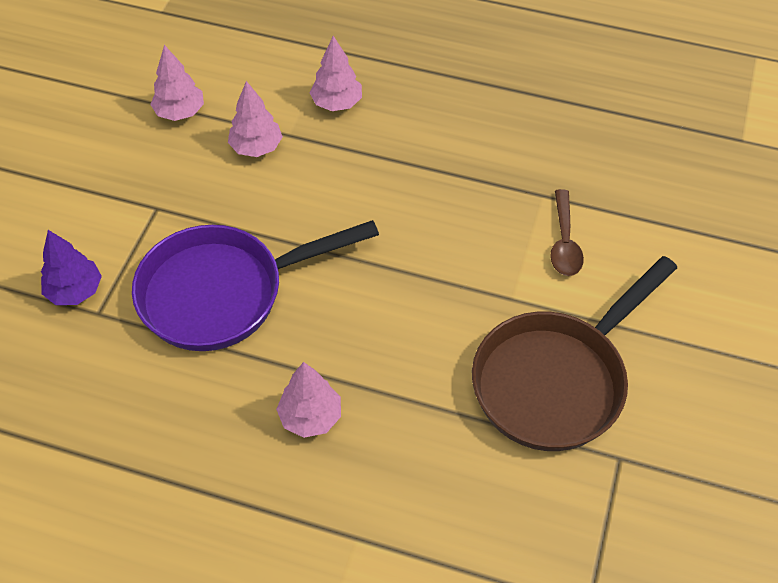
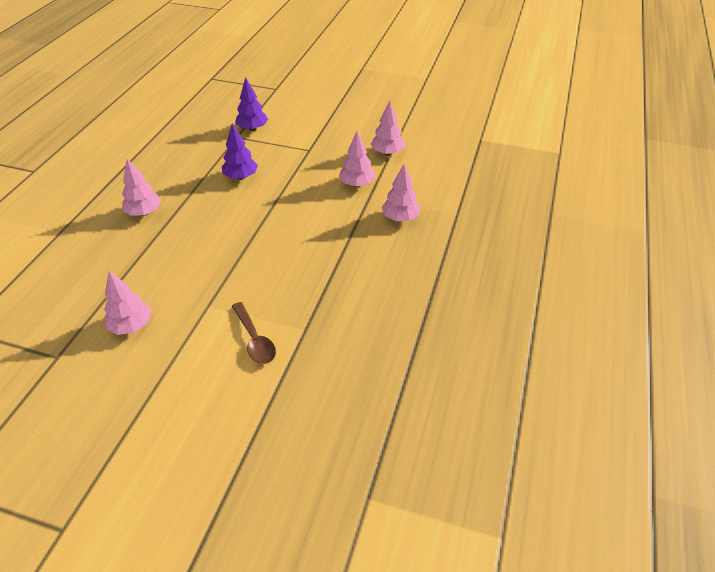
camera: 90 degrees right, 10 degrees down
(223, 293) = (241, 177): purple pan -> purple tree
(556, 380) = (131, 326): brown pan -> pink tree
(564, 242) = (254, 339): brown spoon -> brown spoon turned 120 degrees counterclockwise

